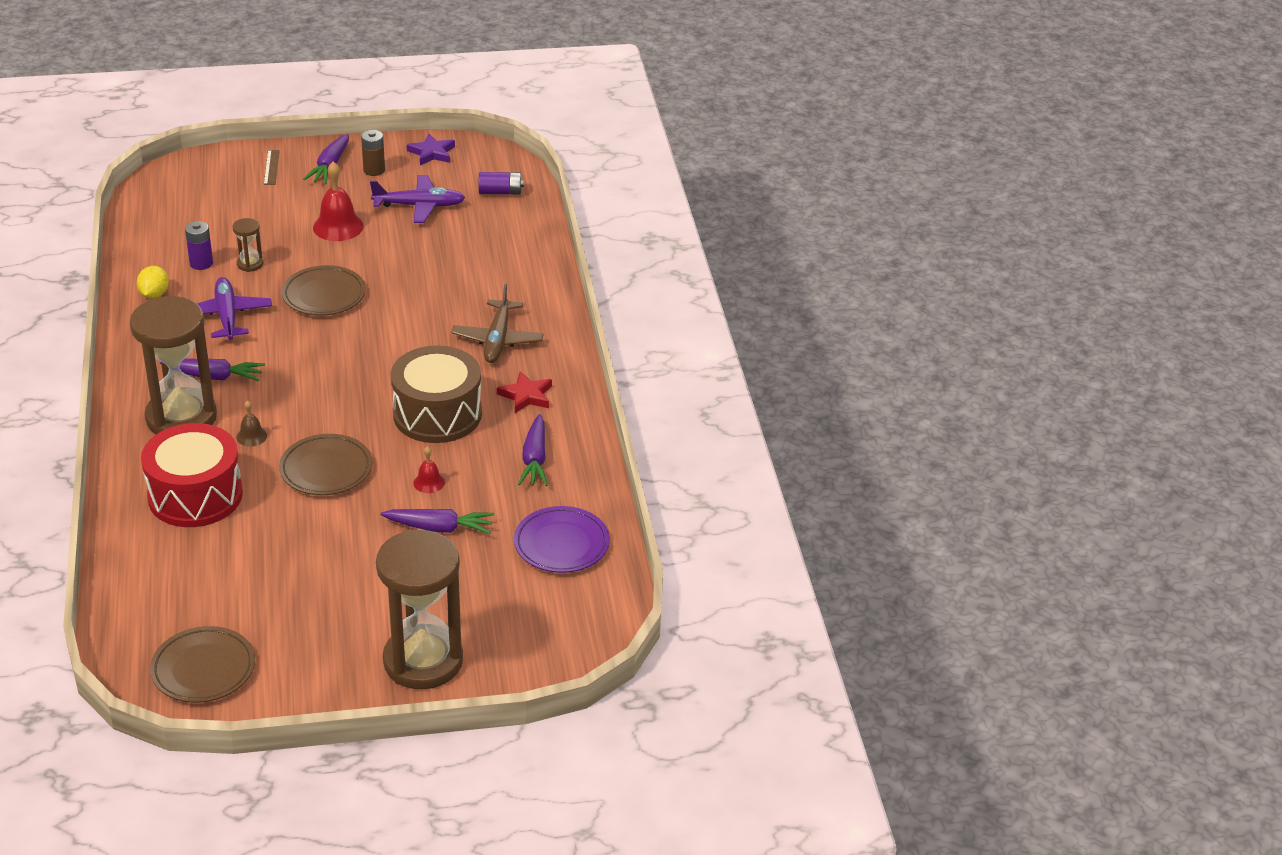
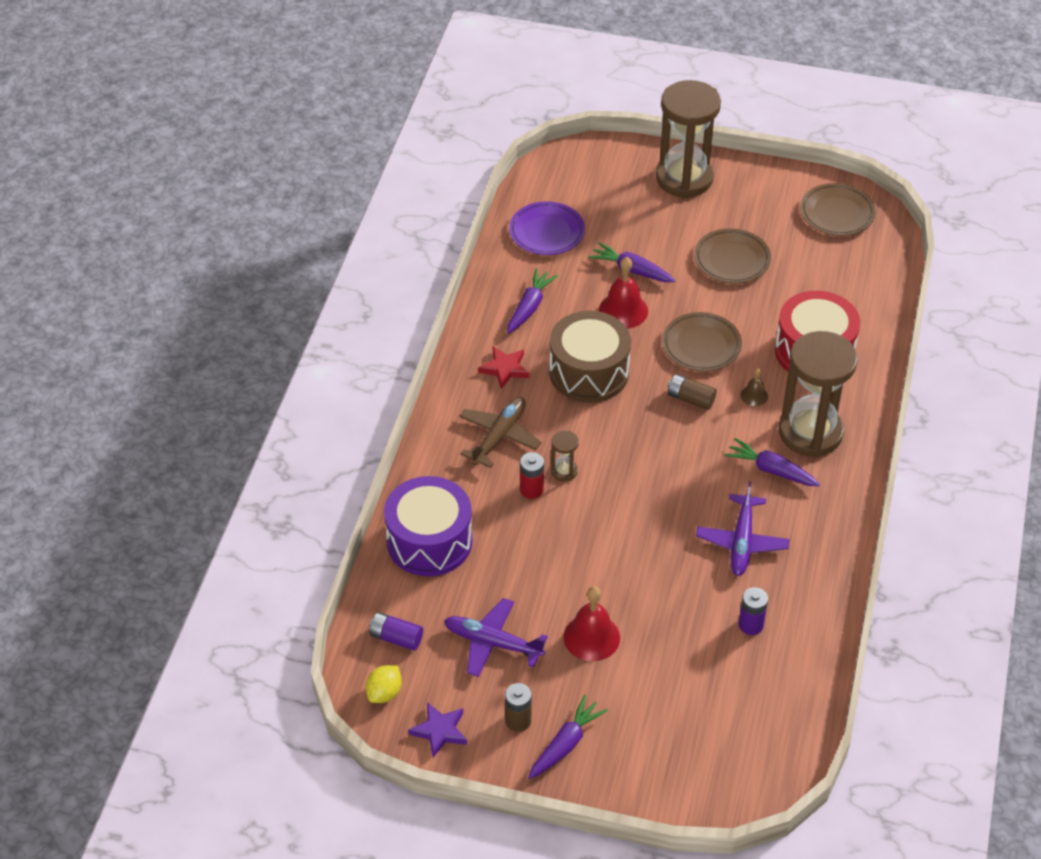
camera: 155 degrees left, 10 degrees up
(154, 294) = (808, 594): yellow lemon -> yellow lemon (384, 693)
(250, 264) = (700, 608): brown hourglass -> brown hourglass (564, 471)
(271, 167) = (633, 764): brown ruler -> none
(319, 416) = (690, 399): none -> brown battery
(324, 295) = (639, 541): brown plate -> brown plate (732, 260)
(429, 482) = (623, 310): red bell -> red bell, size x1.88
(443, 308) = (531, 490): none -> red battery
(513, 253) = (429, 541): none -> purple drum

